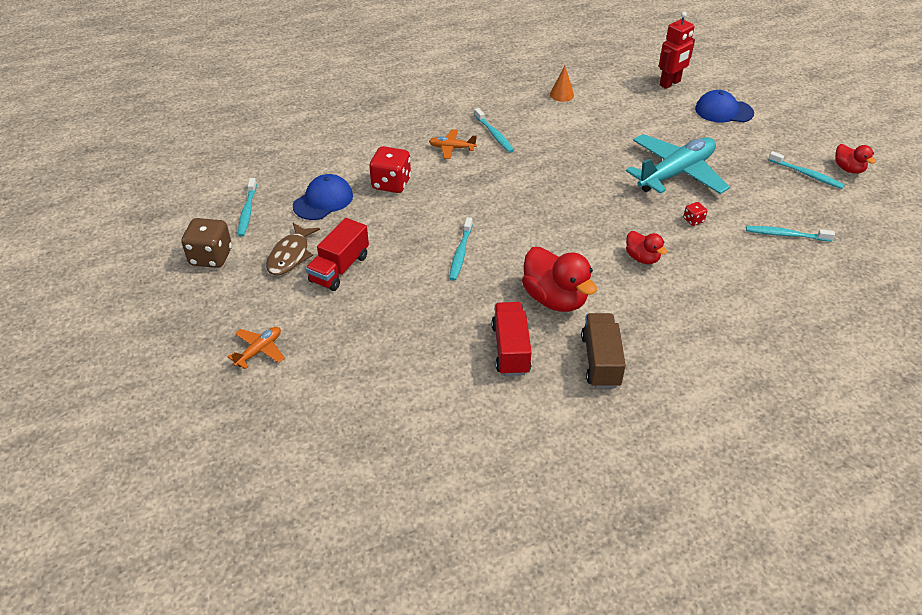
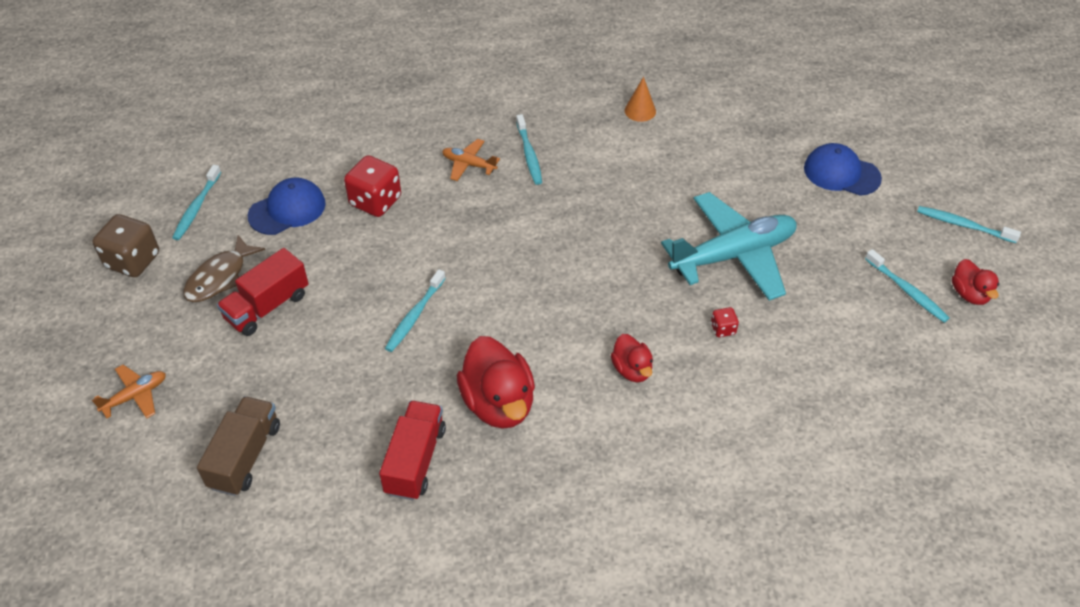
camera: 15 degrees right, 5 degrees up
(600, 361) = (514, 502): brown truck -> brown truck (245, 456)
(670, 83) = (789, 118): red robot -> none
(786, 235) = (835, 376): turquoise toothbrush -> turquoise toothbrush (964, 225)

